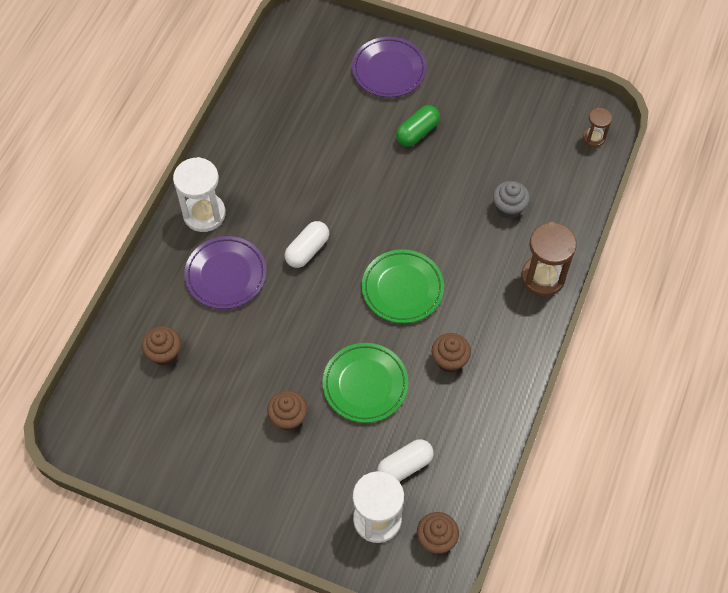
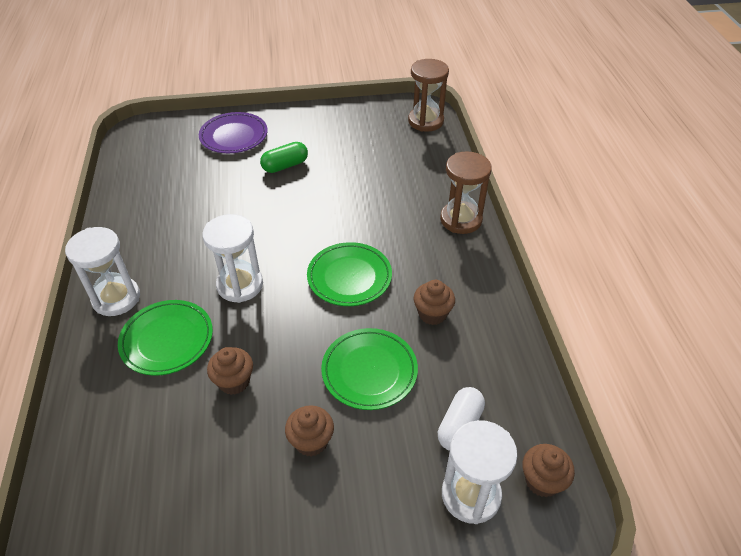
camera: 30 degrees left, 15 degrees down
(164, 353) = (134, 445): brown cupcake -> brown cupcake (234, 381)
(226, 275) = (167, 340): purple plate -> green plate
(307, 250) = (240, 285): white capsule -> white hourglass
(417, 132) = (285, 166): green capsule -> green capsule turned 45 degrees clockwise
(508, 208) = (397, 186): grey cupcake -> none
(594, 138) = (425, 121): brown hourglass -> brown hourglass, size x1.86

